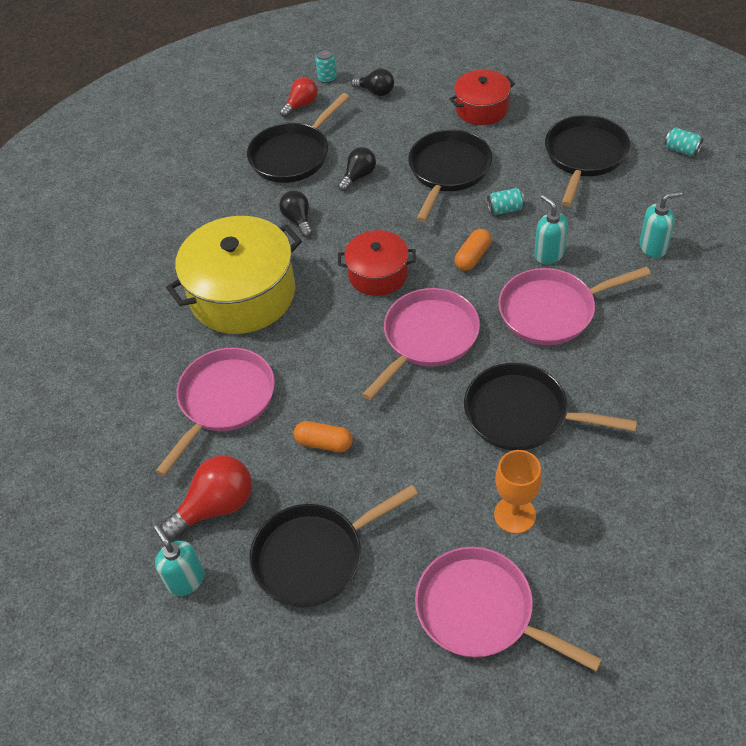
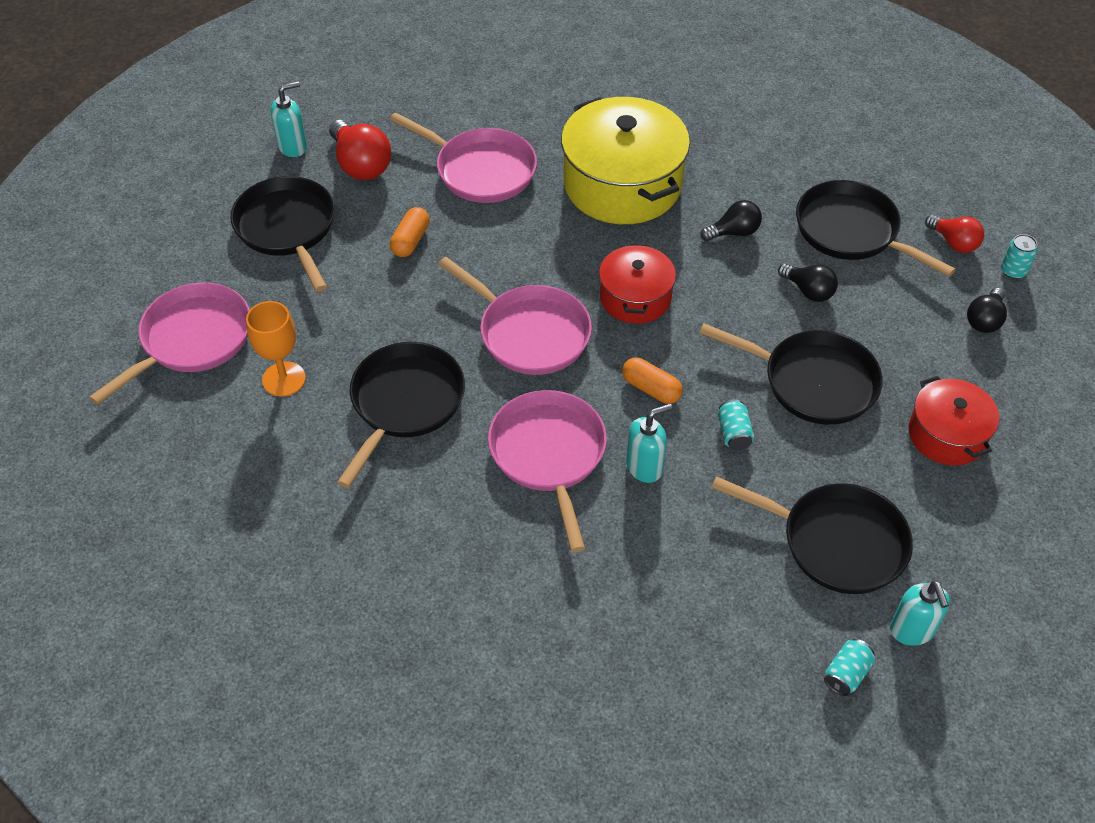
camera: 90 degrees right, 0 degrees up
(653, 247) = (642, 587): turquoise soap dispenser -> turquoise soap dispenser (912, 630)

